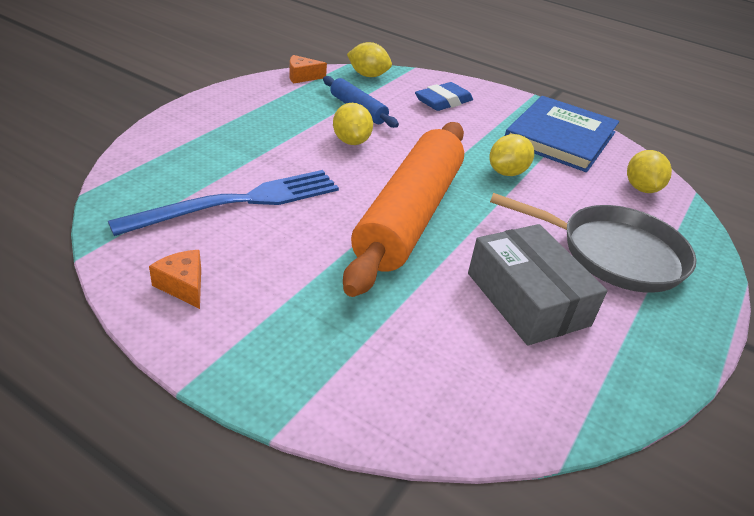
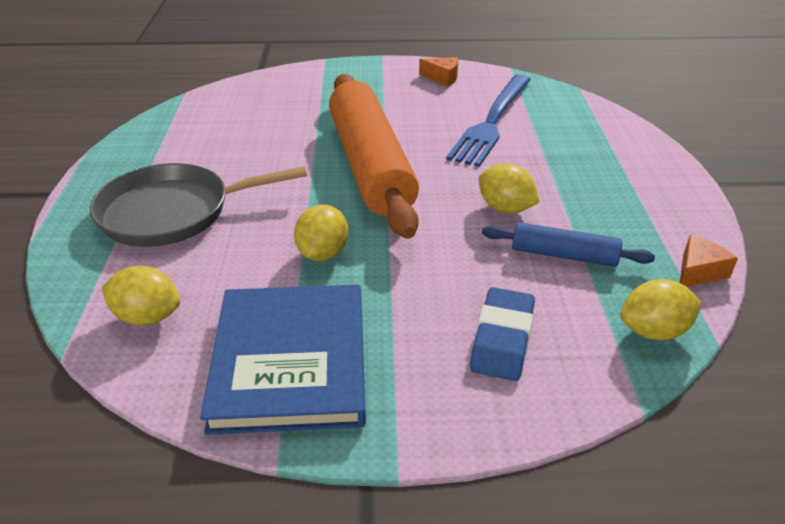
camera: 150 degrees right, 0 degrees up
(527, 299) = (236, 149): grey box -> none
(641, 188) = (147, 317): yellow lemon -> yellow lemon turned 45 degrees counterclockwise

